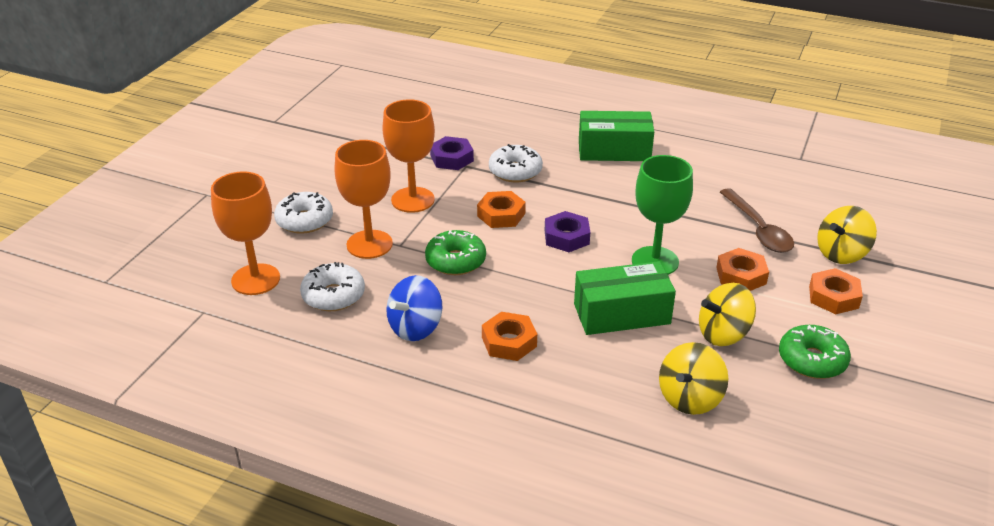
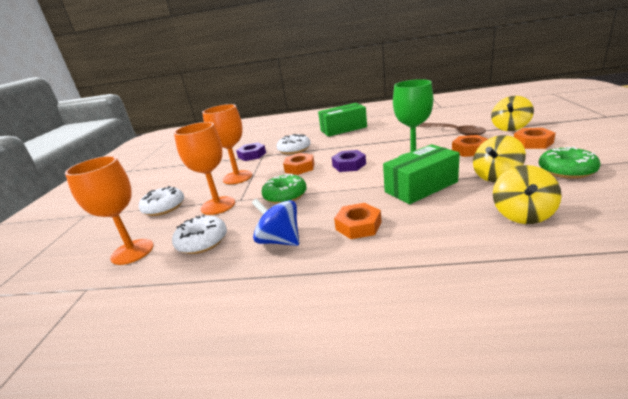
camera: 15 degrees left, 10 degrees down
(415, 328) = (280, 240): blue spinning top -> blue spinning top turned 105 degrees clockwise

